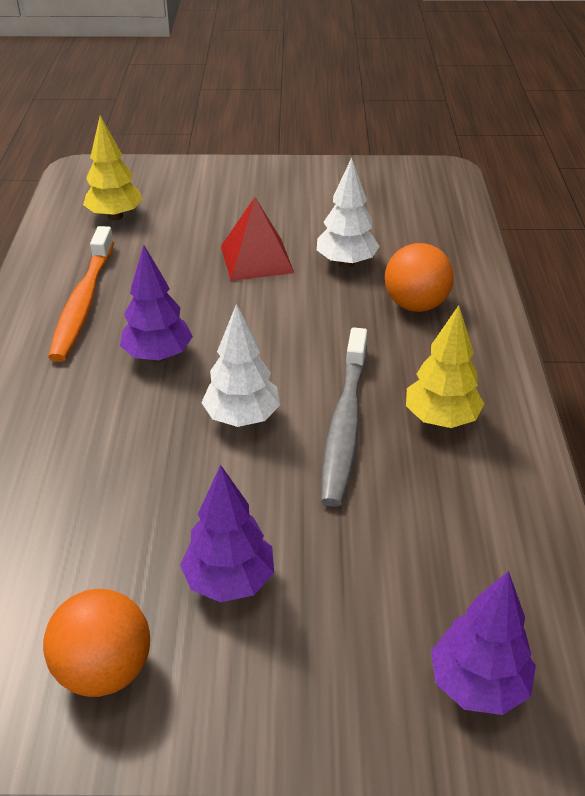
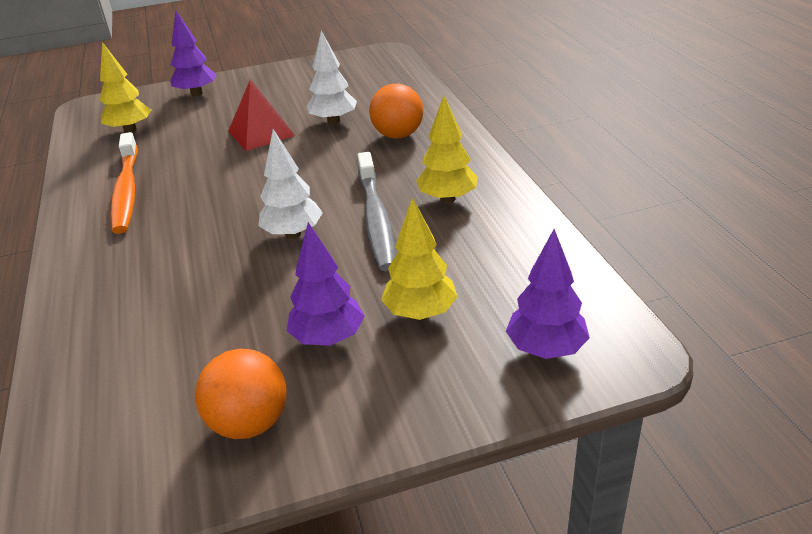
camera: 15 degrees left, 5 degrees down
(158, 356) = (206, 211): purple tree -> purple tree (197, 93)
(347, 580) = (420, 313): none -> yellow tree

